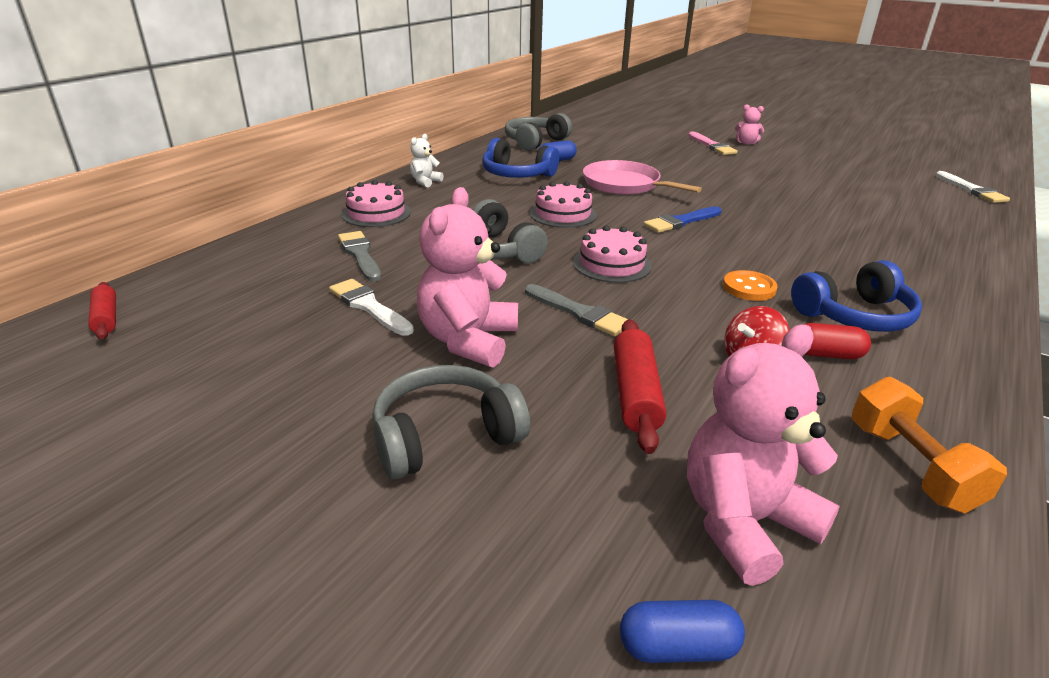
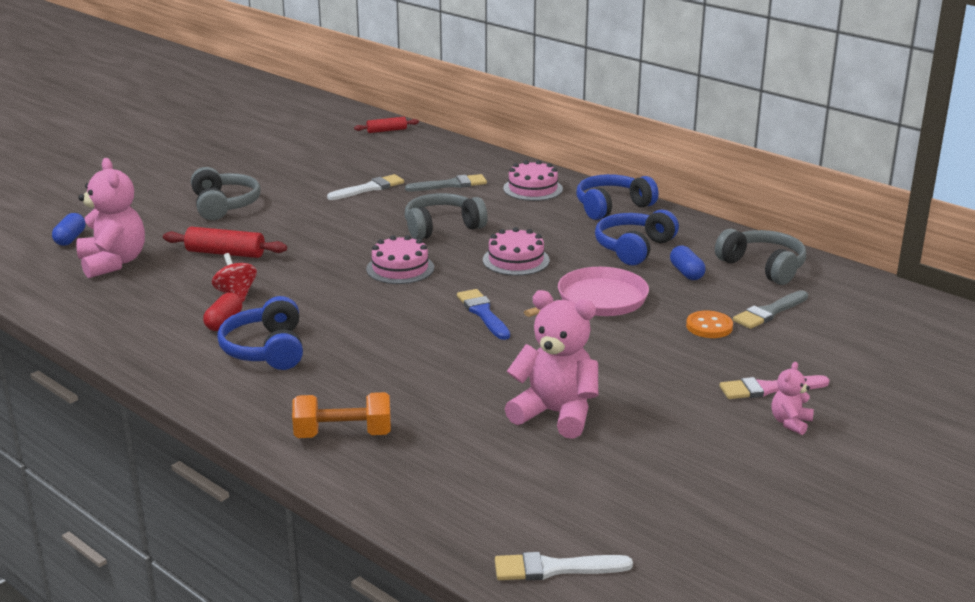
camera: 100 degrees right, 5 degrees down
(425, 182) = (612, 207): white teddy bear -> blue headphones
(468, 340) = (311, 213): pink teddy bear -> pink teddy bear (555, 414)
(579, 313) = (328, 248): grey brush -> grey brush (769, 312)
(749, 288) = (333, 316): orange button -> orange button (709, 326)
(910, 466) = (108, 315): orange dumbbell -> orange dumbbell (343, 434)

